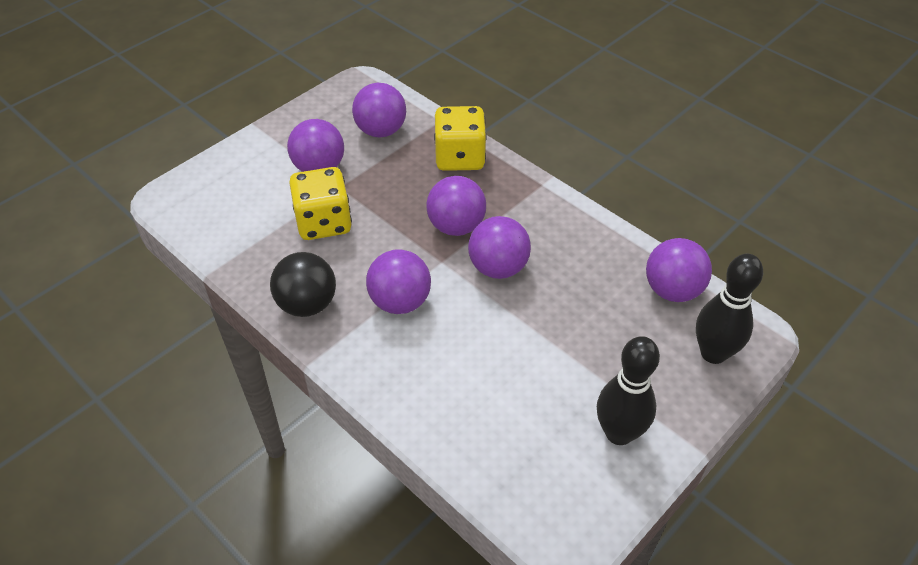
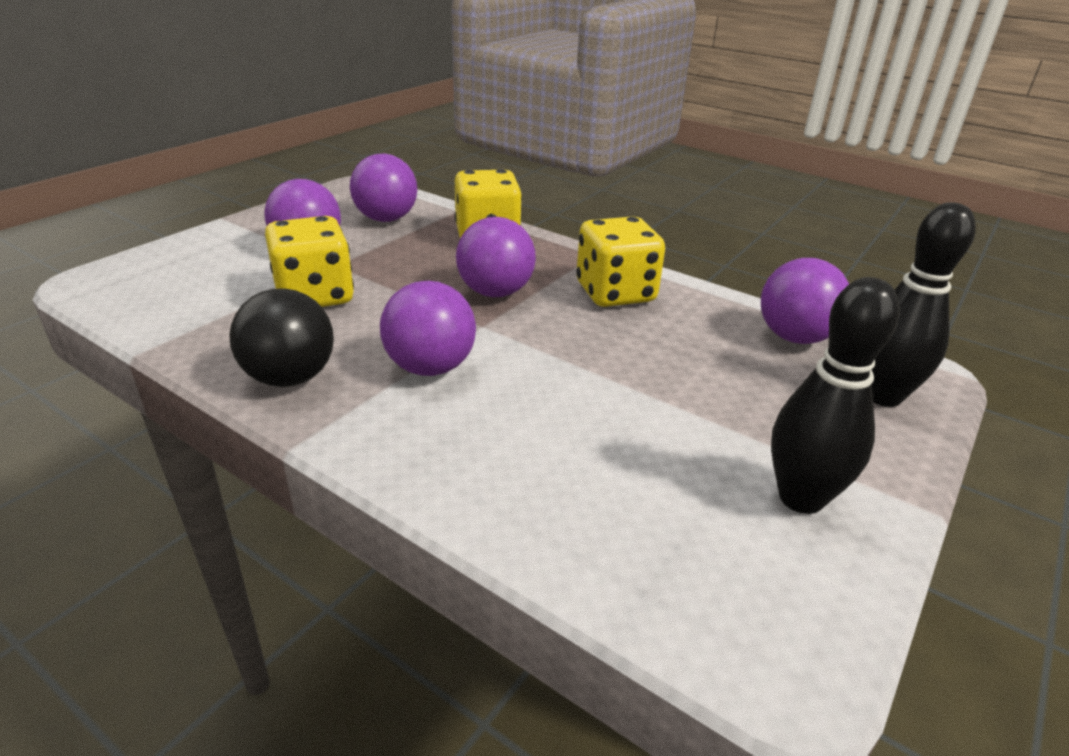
camera: 10 degrees left, 15 degrees down
(498, 268) = (560, 327): purple ball -> none
(548, 232) = (615, 293): none -> yellow dice

